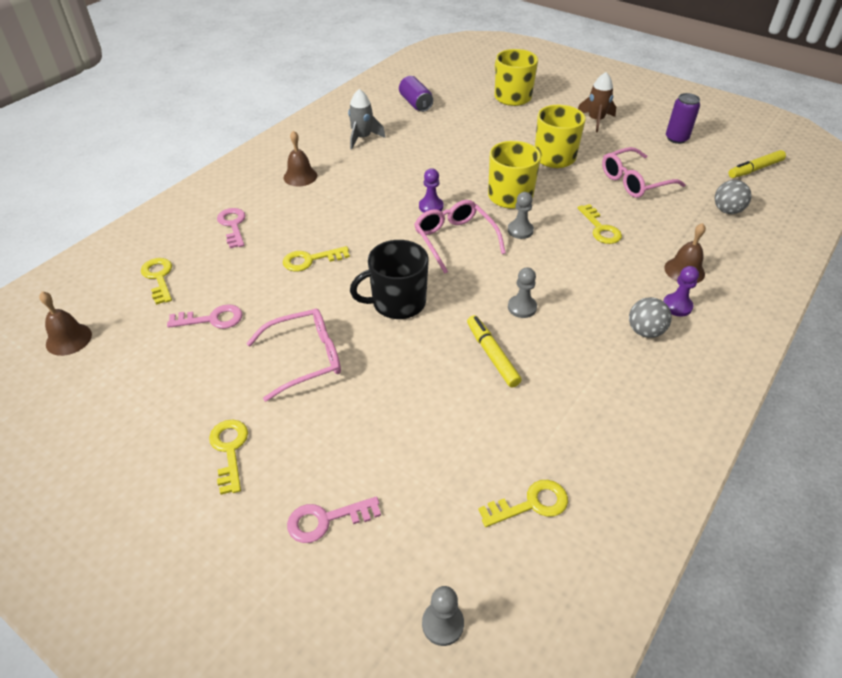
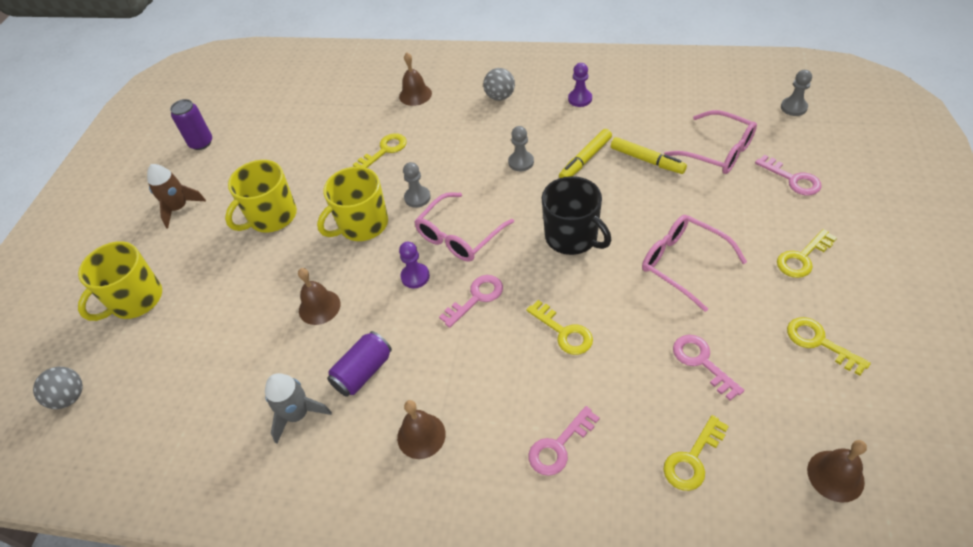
camera: 110 degrees left, 5 degrees up
(383, 229) = (476, 297): none -> pink key
(415, 103) = (180, 398): purple can -> purple can (363, 372)
(441, 160) = (319, 307): none -> brown bell
(531, 504) = (689, 102): yellow key -> yellow key (819, 342)
(634, 181) = (295, 150): pink glasses -> pink glasses (717, 151)
(677, 306) = (461, 89): purple pawn -> purple pawn (580, 99)
(727, 210) = (318, 91): grey ball -> grey ball (70, 397)
(755, 169) = (242, 88): yellow marker -> yellow marker (647, 160)

